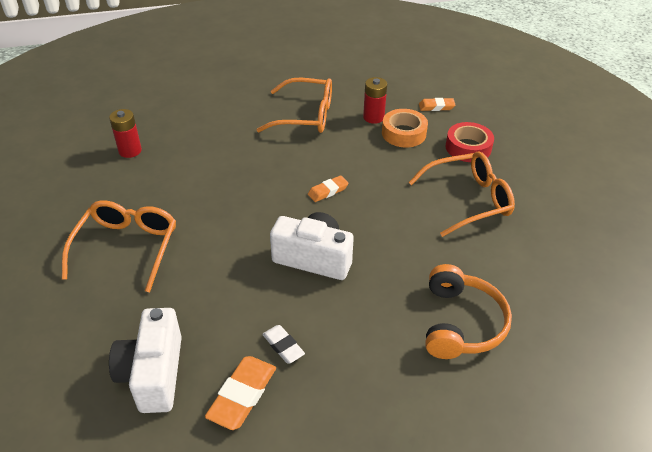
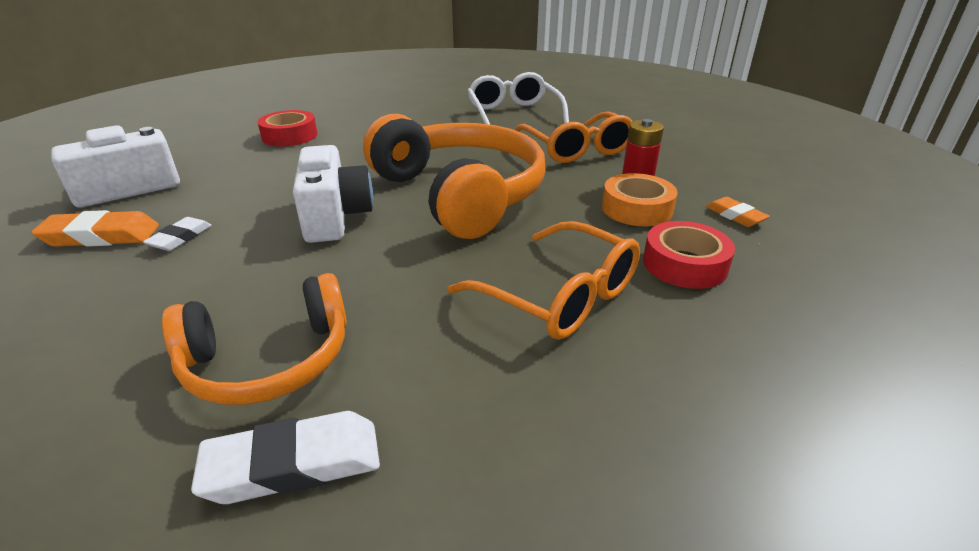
camera: 60 degrees right, 10 degrees down
(127, 248) = (289, 136): orange glasses -> red tape
(130, 151) = (418, 103): red battery -> none
(213, 114) = (513, 114): none -> white glasses
(328, 191) = (460, 194): orange eraser -> orange headphones
(540, 328) = (293, 464): none -> white eraser

